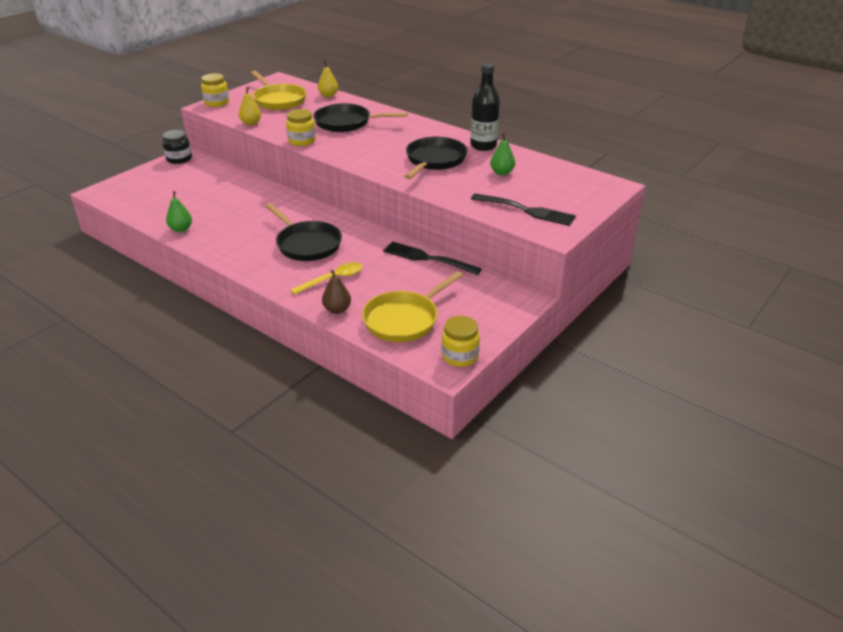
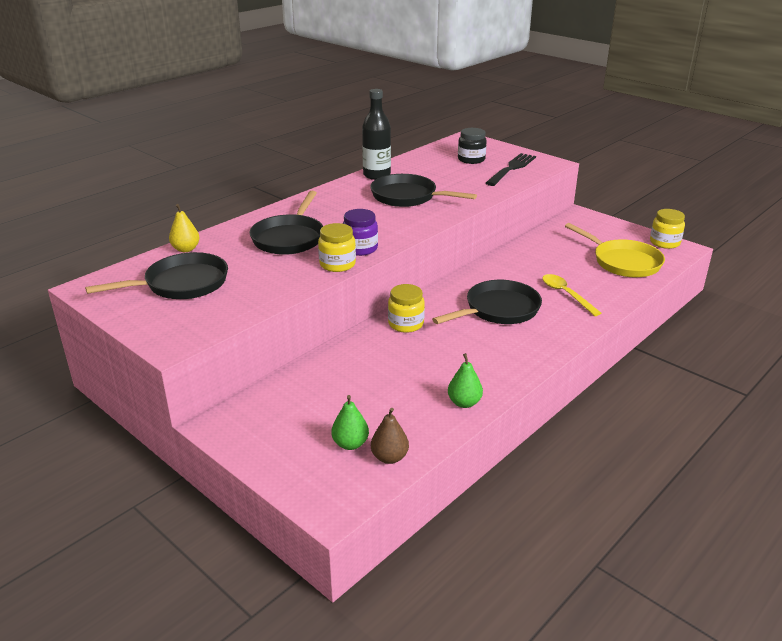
camera: 85 degrees left, 5 degrees down
(179, 159) = (229, 429): black jar -> black jar (471, 159)
(216, 103) = (160, 336): yellow jar -> yellow jar (406, 324)
(251, 123) = (262, 302): yellow pear -> none
(278, 100) = (181, 284): yellow pan -> black pan
(328, 147) = (360, 248): none -> purple jar
(337, 310) = (618, 292): brown pear -> brown pear (389, 457)
(427, 258) = (521, 248): black fork -> none
(502, 172) = (438, 172): green pear -> green pear (350, 444)

